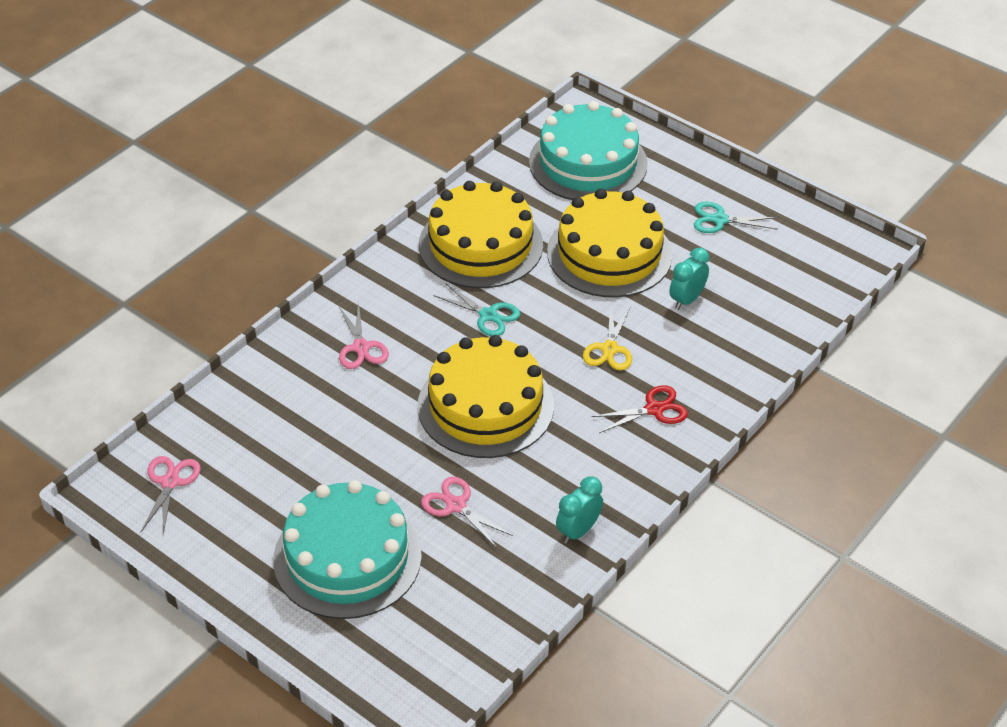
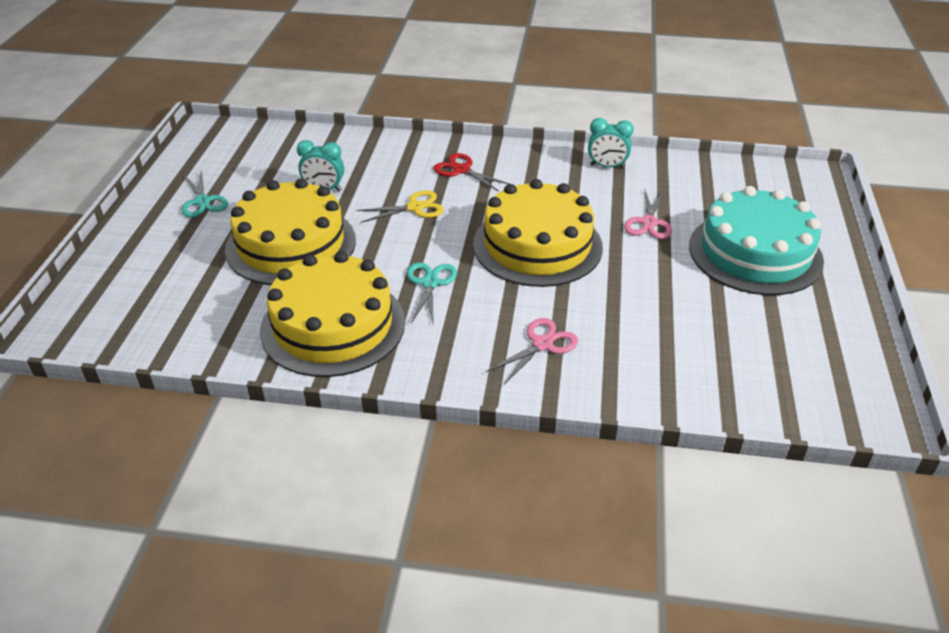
camera: 120 degrees left, 5 degrees down
(170, 482) = (822, 389): pink scissors -> none
(588, 163) = (150, 301): turquoise cake -> none

